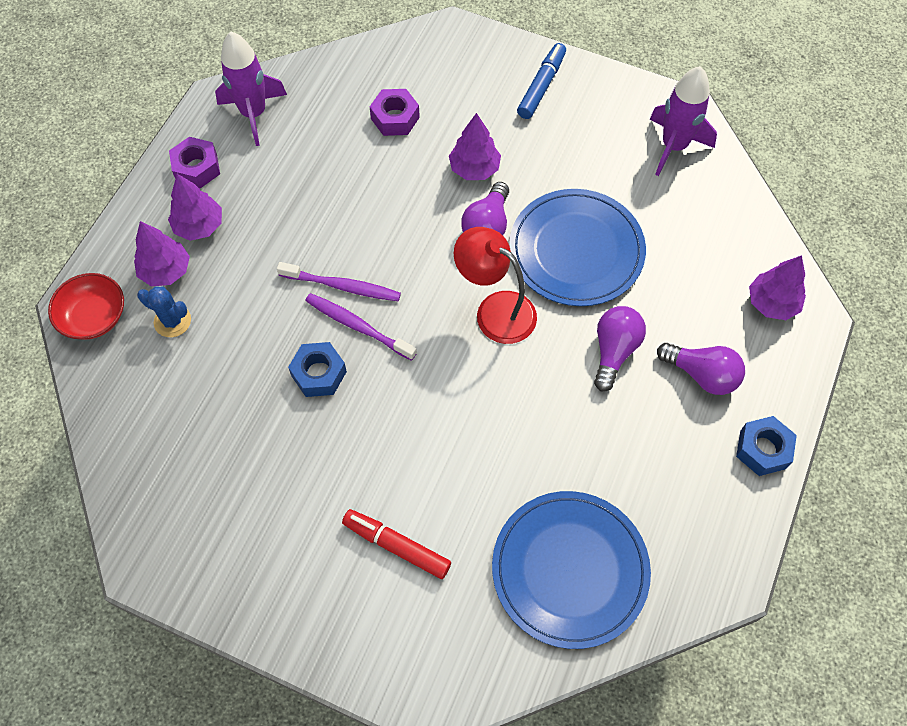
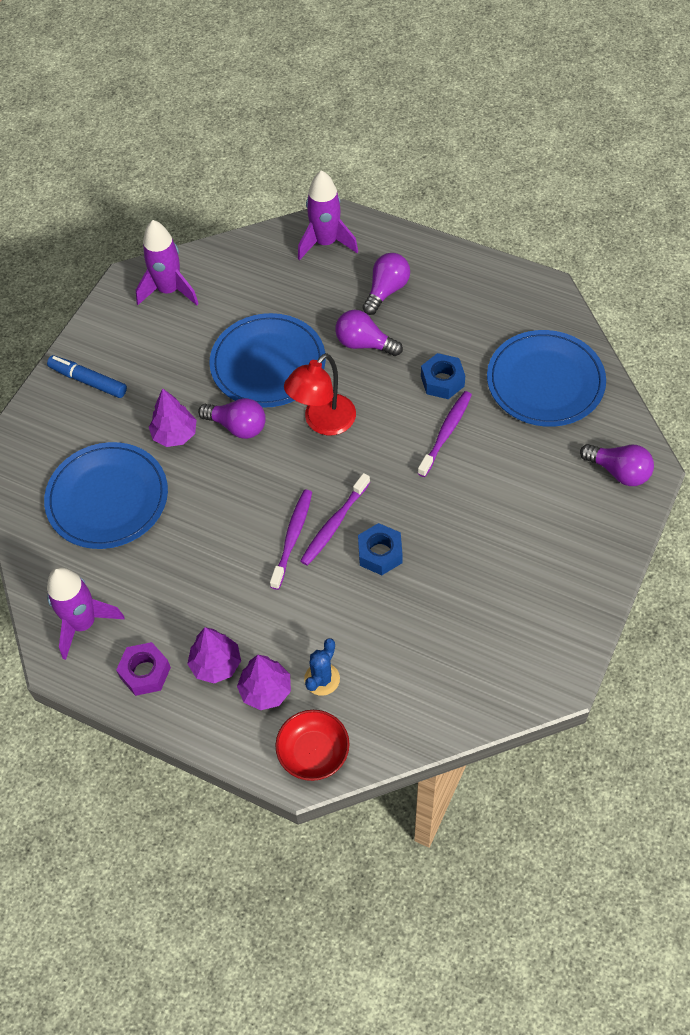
camera: 85 degrees left, 5 degrees down
(395, 118) = (107, 498): purple nut -> blue plate
(397, 546) = (533, 493): red marker -> none
(428, 658) = (618, 471): none -> purple light bulb
(484, 445) = (446, 433): none -> purple toothbrush
(762, 449) = (448, 261): blue nut -> blue nut (442, 381)
(772, 303) = (326, 243): purple tree -> purple rocket

